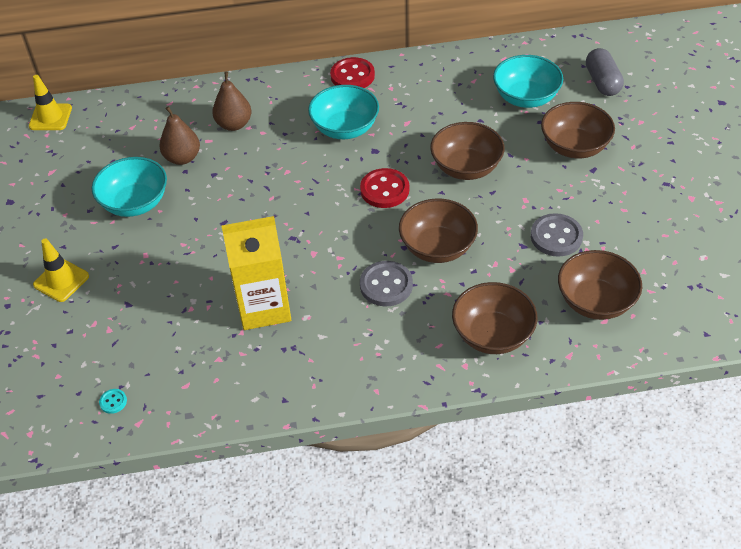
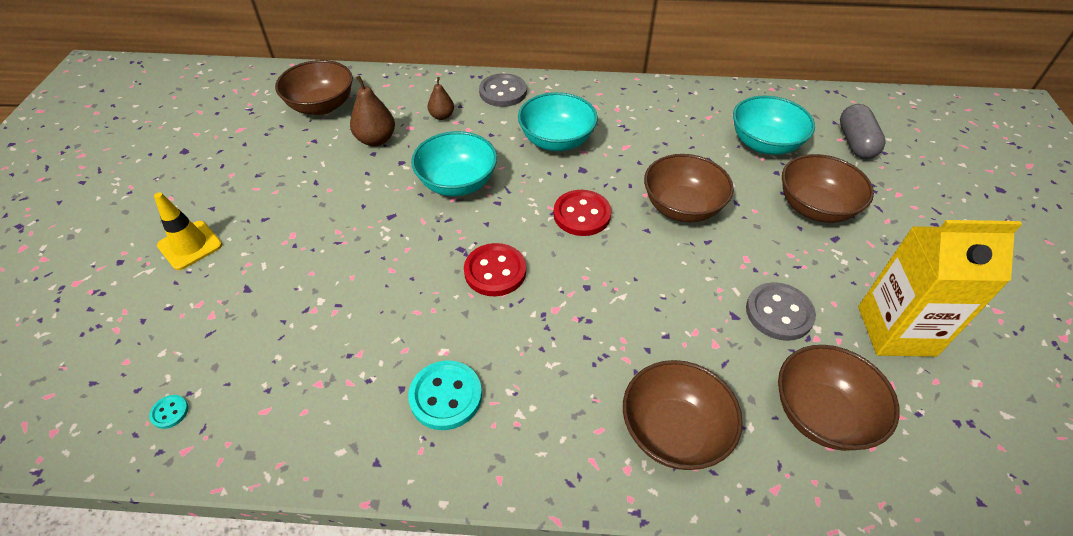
camera: 10 degrees right, 0 degrees up
(50, 117) = (266, 78): yellow traffic cone -> none
(135, 203) = (307, 176): turquoise bowl -> turquoise bowl (457, 183)
(234, 124) = (442, 116): brown pear -> brown pear, size x0.63
(264, 307) = (397, 327): yellow carton -> yellow carton (896, 331)
(319, 347) = (446, 396): none -> turquoise button
(352, 76) = (580, 90): red button -> red button (495, 271)
(386, 285) = (552, 331): grey button -> grey button (503, 92)
(437, 247) = (627, 295): brown bowl -> brown bowl (321, 106)

